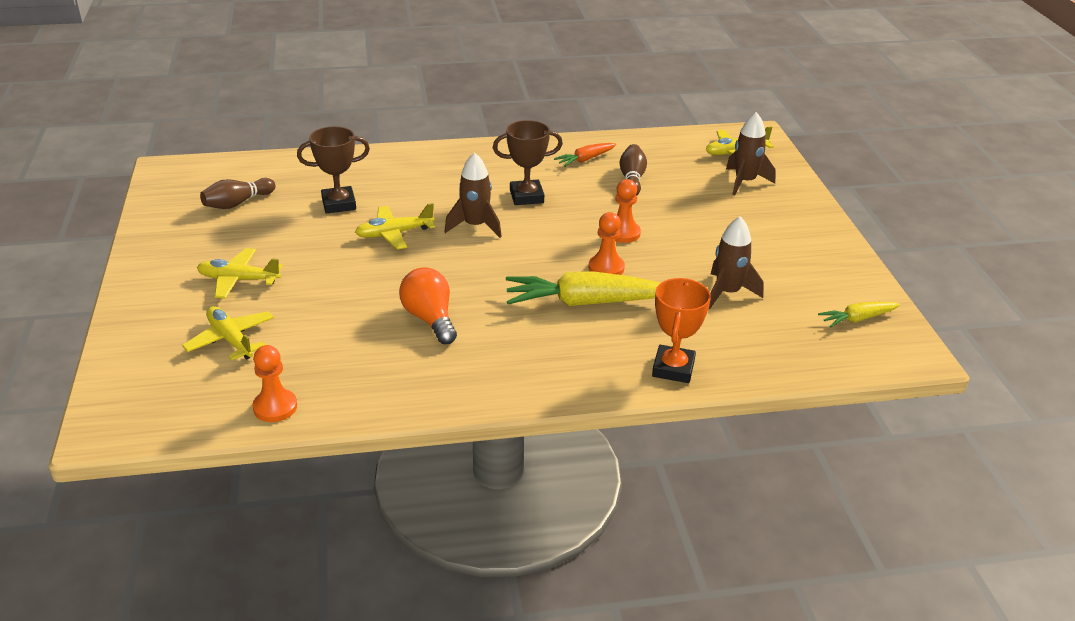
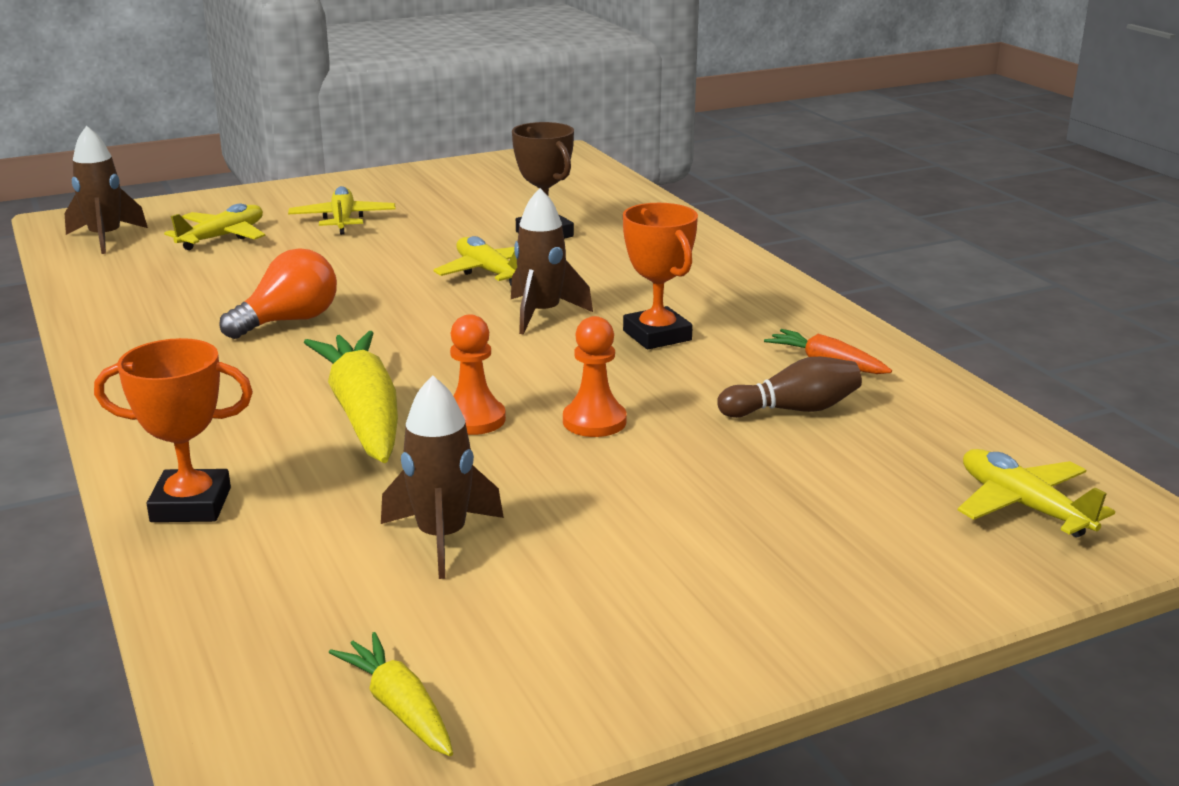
camera: 75 degrees right, 10 degrees down
(237, 203) = (510, 191): brown bowling pin -> none
(275, 407) = (96, 276): orange pawn -> none
(526, 196) = (657, 335): brown trophy -> orange trophy
(745, 182) = (898, 526): brown rocket -> brown rocket (106, 238)

